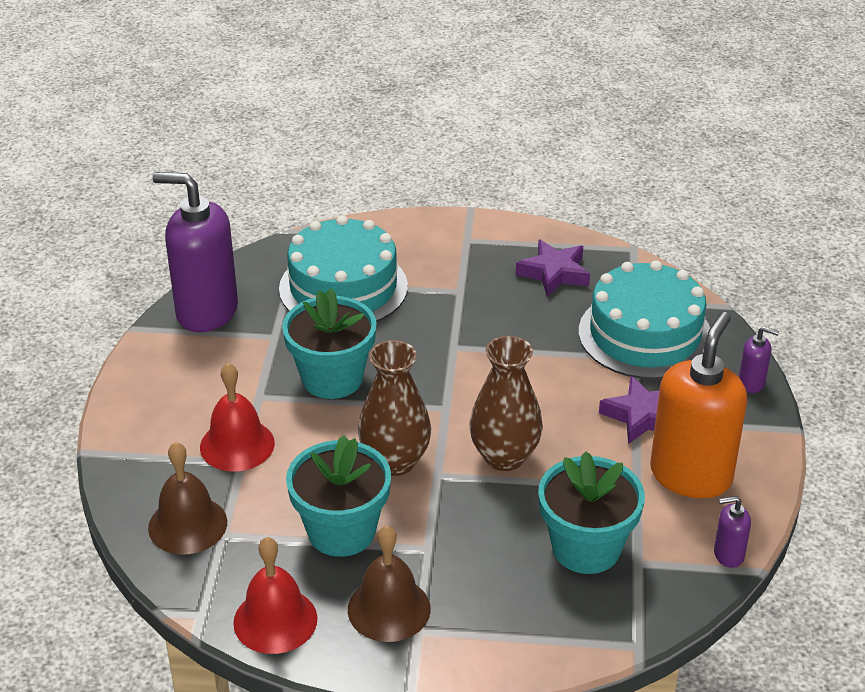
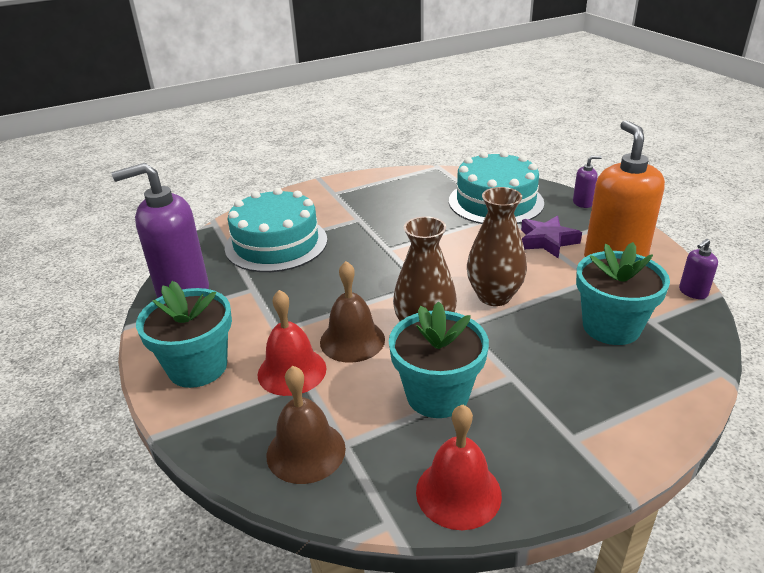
camera: 30 degrees left, 5 degrees down
(332, 378) = (323, 298): turquoise flower pot -> turquoise flower pot (198, 367)
(389, 609) = (535, 434): brown bell -> brown bell (352, 340)
(554, 273) = (406, 191): purple star -> none

